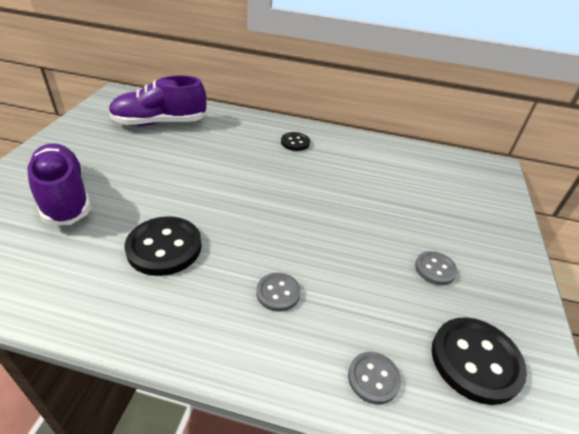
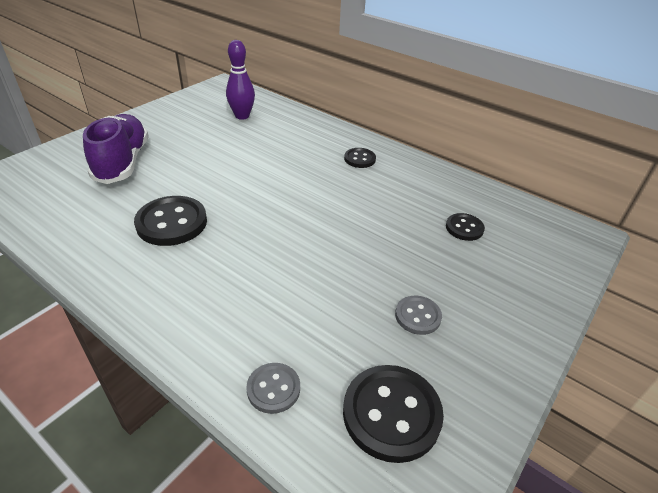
camera: 25 degrees right, 0 degrees up
(160, 123) = (242, 116): purple shoe -> purple bowling pin
(278, 293) = (241, 288): grey button -> none
(415, 184) = (464, 228): none -> black button

